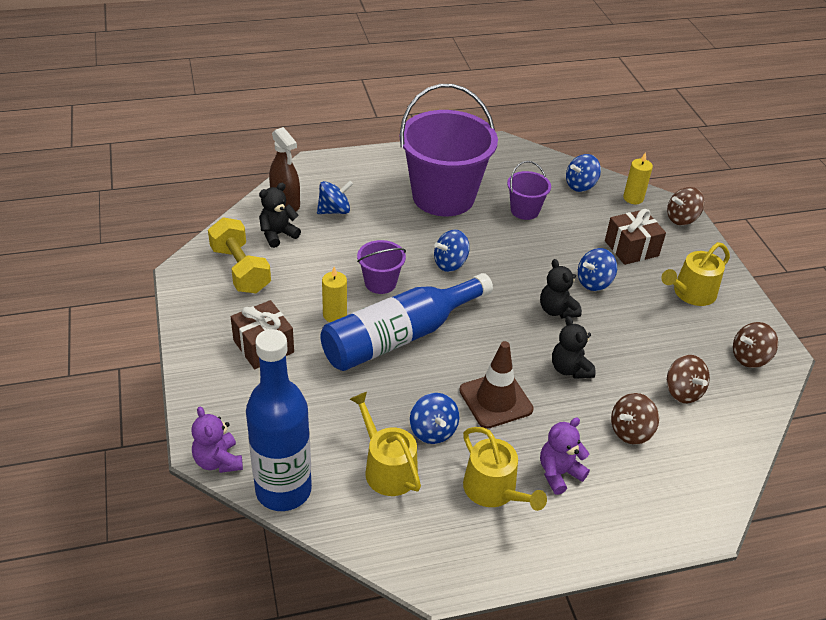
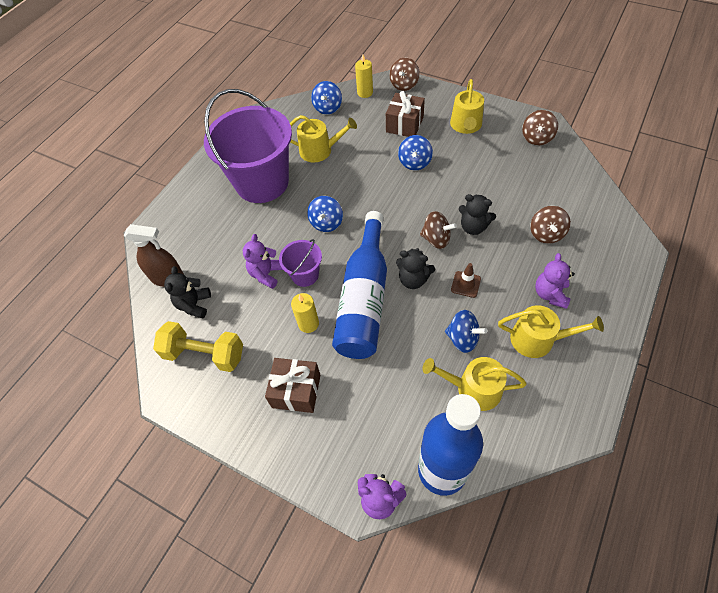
camera: 40 degrees left, 15 degrees up
(334, 211) = (208, 253): blue spinning top -> none
(354, 258) = (266, 274): none -> purple teddy bear
(495, 400) = (465, 284): brown traffic cone -> brown traffic cone, size x0.55
(524, 210) = (320, 150): purple bucket -> yellow watering can
(557, 310) = (420, 198): black teddy bear -> black teddy bear (413, 279)
(682, 391) = (536, 186): brown spinning top -> brown spinning top (436, 239)

